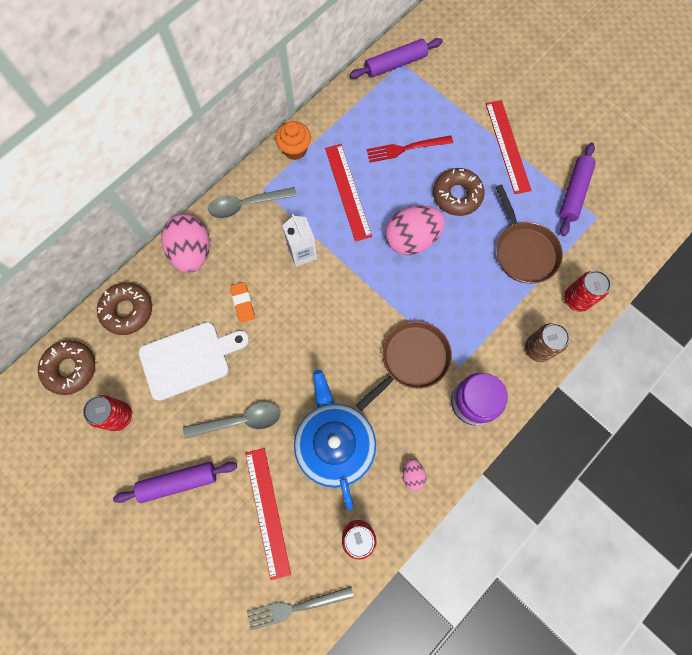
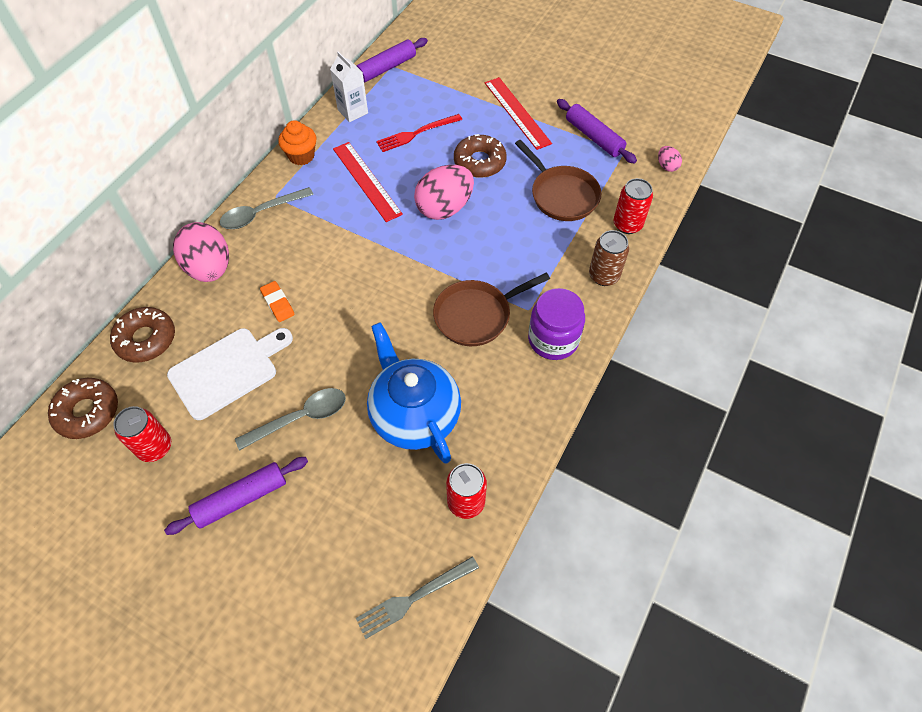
camera: 15 degrees left, 15 degrees down
(267, 512) = (354, 504): red ruler -> none
(302, 253) = (332, 244): white carton -> white carton (353, 111)
(412, 360) = (476, 315): brown pan -> brown pan turned 150 degrees counterclockwise
(412, 475) = (509, 425): pink egg -> pink egg (666, 166)
(573, 192) = (594, 137): purple rolling pin -> purple rolling pin turned 45 degrees counterclockwise

